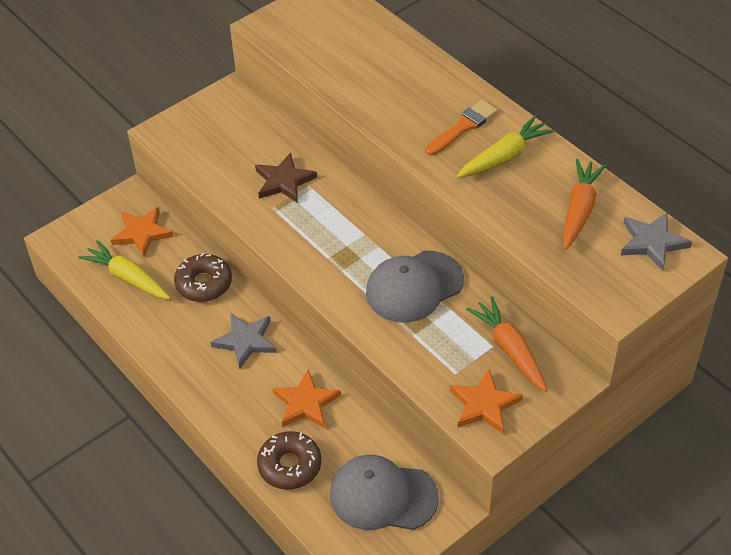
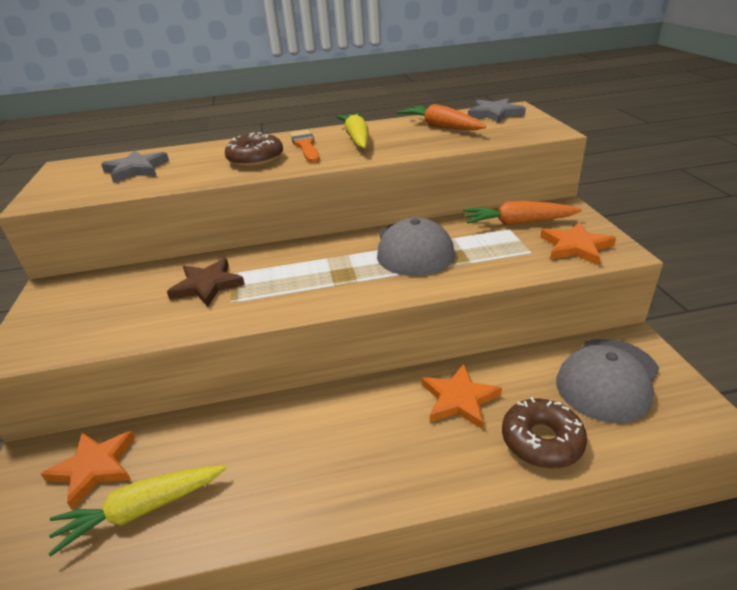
camera: 60 degrees left, 15 degrees down
(204, 284) = (229, 432): brown donut -> brown donut (255, 159)
(245, 341) = (341, 421): grey star -> grey star (136, 169)

